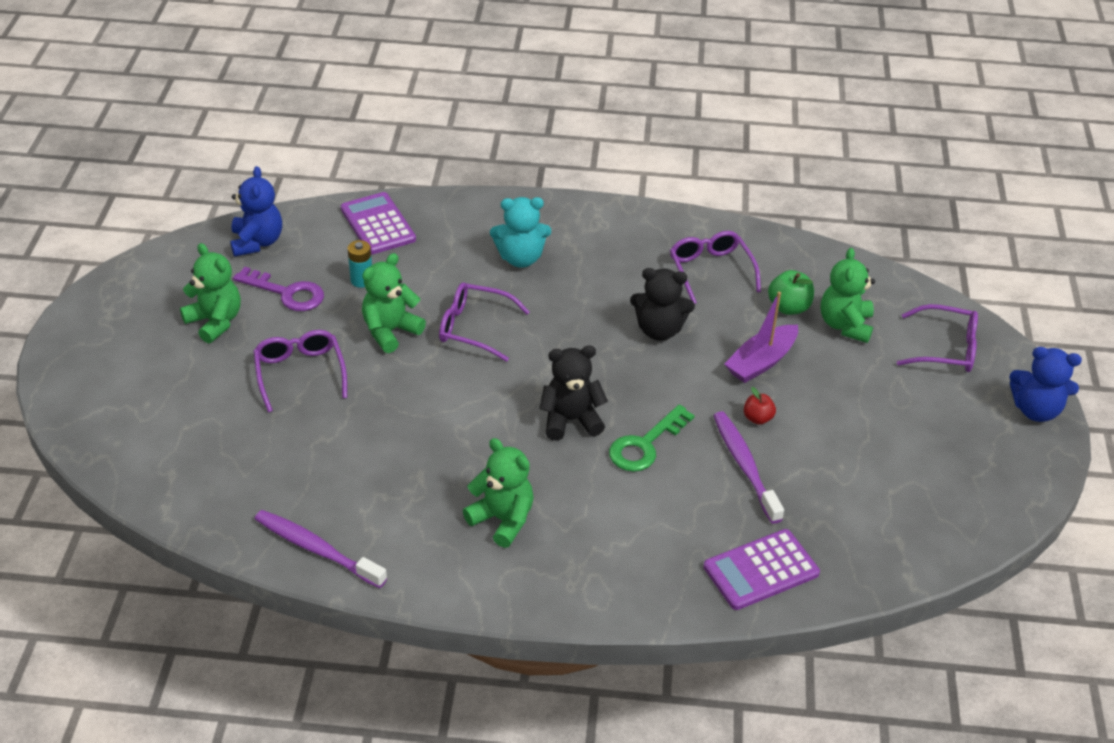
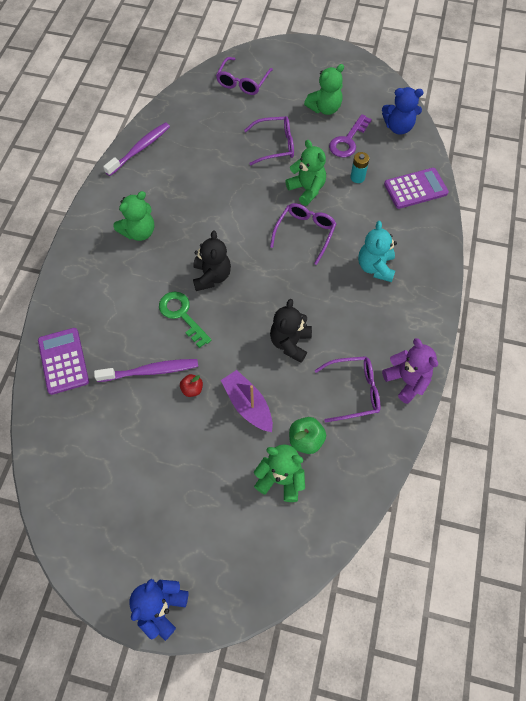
camera: 100 degrees right, 20 degrees up
(682, 229) = (406, 380): none -> purple teddy bear
(946, 349) = (242, 555): purple glasses -> purple glasses (242, 82)

